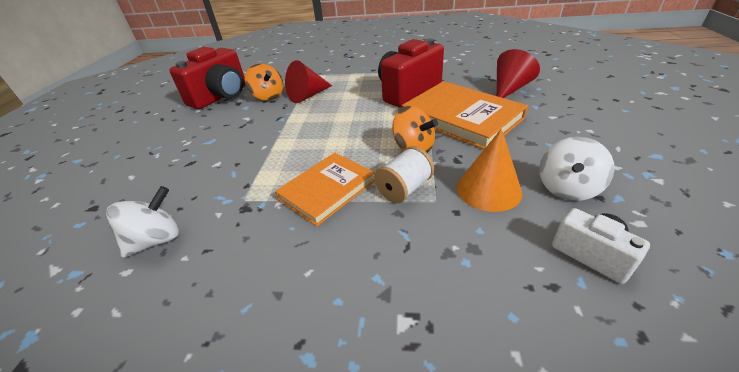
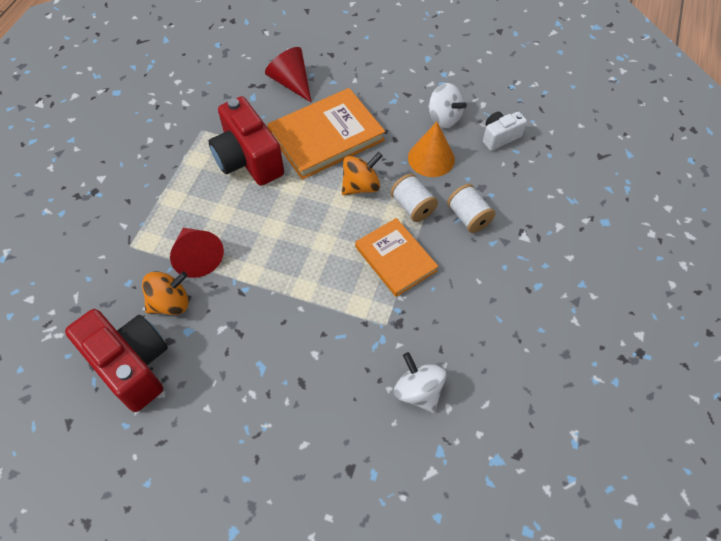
camera: 80 degrees left, 20 degrees up
(411, 242) = (468, 217): none -> white spool

